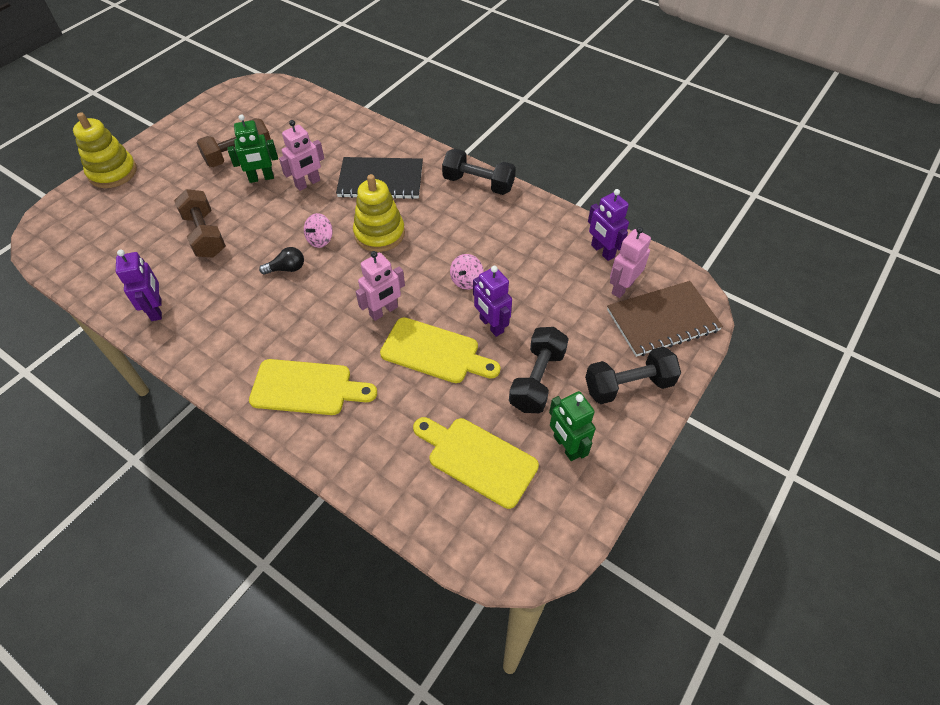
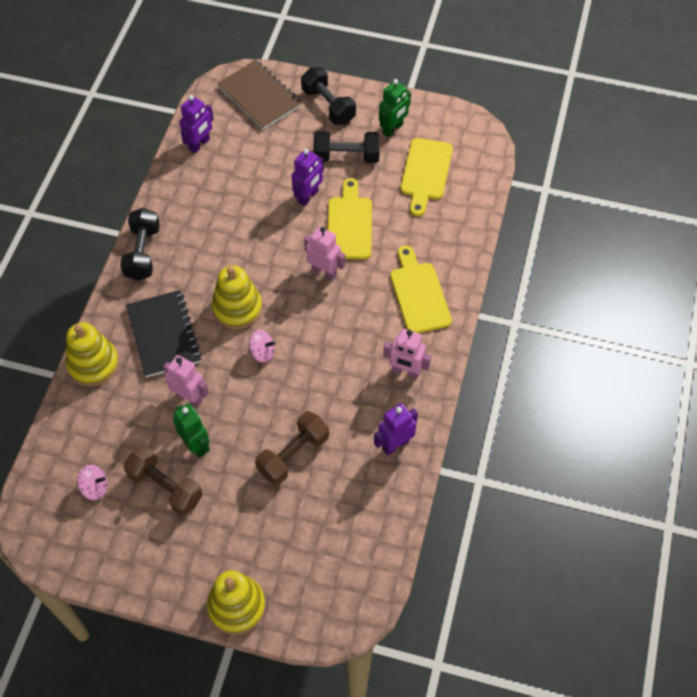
camera: 110 degrees left, 5 degrees up
(287, 268) = (307, 363): black light bulb -> none
(378, 136) = (93, 364): none -> yellow stacking toy
(466, 281) = (268, 226): pink spinning top -> pink spinning top (95, 487)
(622, 287) = (236, 125): pink robot -> pink robot (405, 371)

